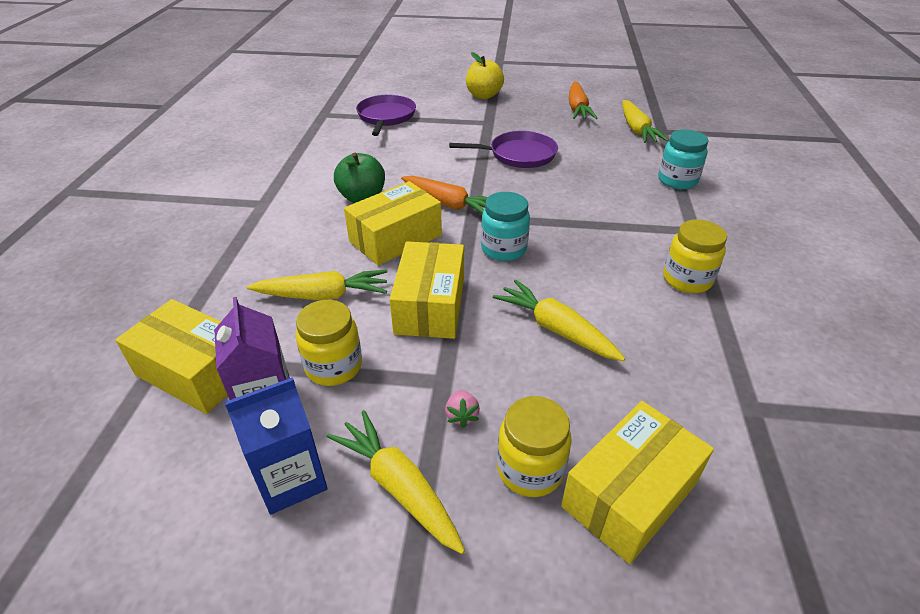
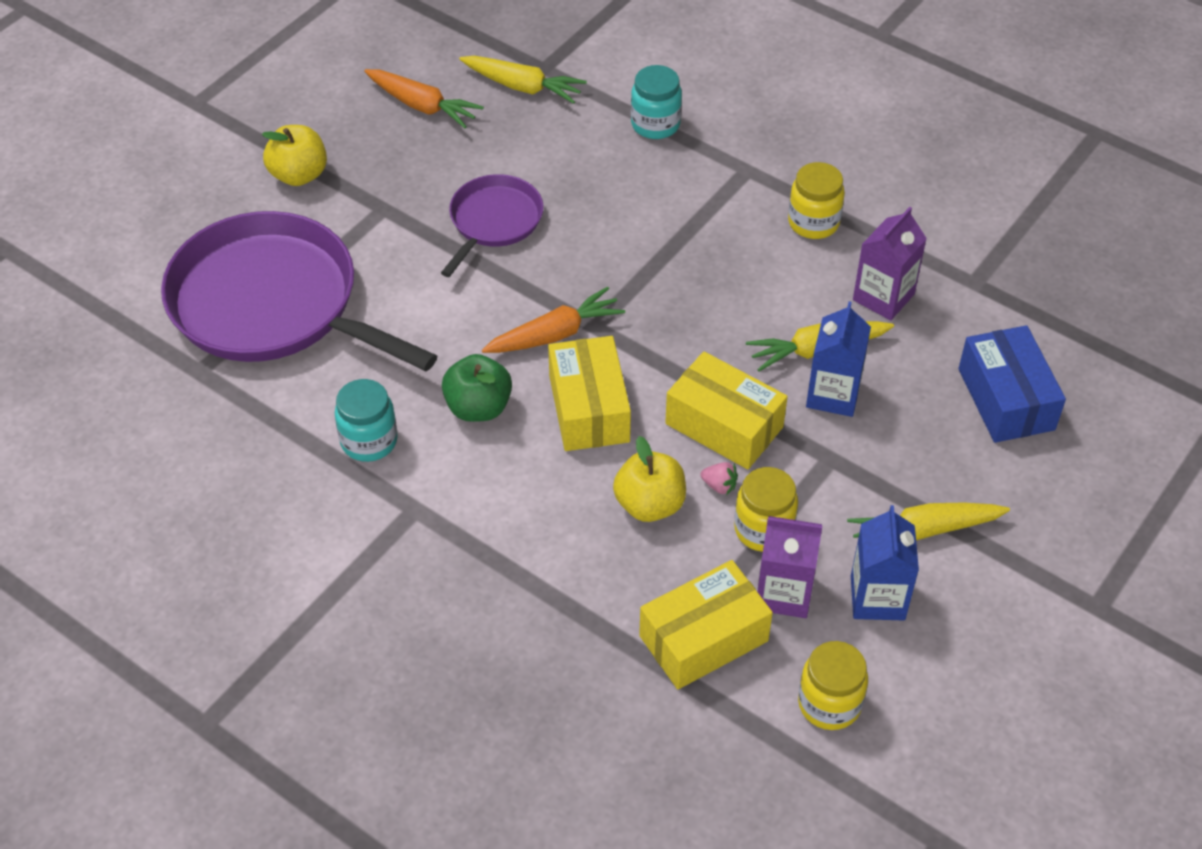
camera: 60 degrees left, 10 degrees up
(323, 295) = (649, 504): yellow carrot -> yellow apple
(386, 117) = (273, 304): purple pan -> purple pan, size x1.95
(461, 415) = (877, 462): pink strawberry -> pink strawberry (719, 486)
(503, 249) = (674, 328): turquoise jar -> turquoise jar (369, 441)
(516, 356) = (833, 394): none -> blue carton
(530, 469) = (953, 444): yellow jar -> yellow jar (829, 704)
(629, 494) = (1006, 399): yellow box -> blue box
(658, 349) = (883, 297): none -> purple carton

